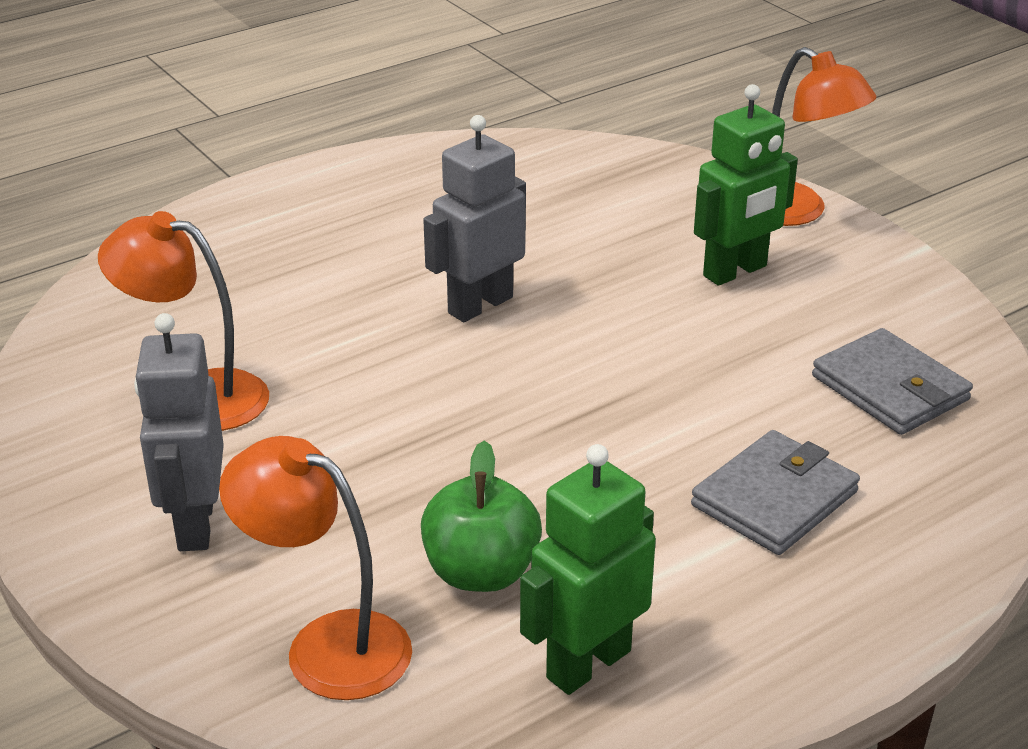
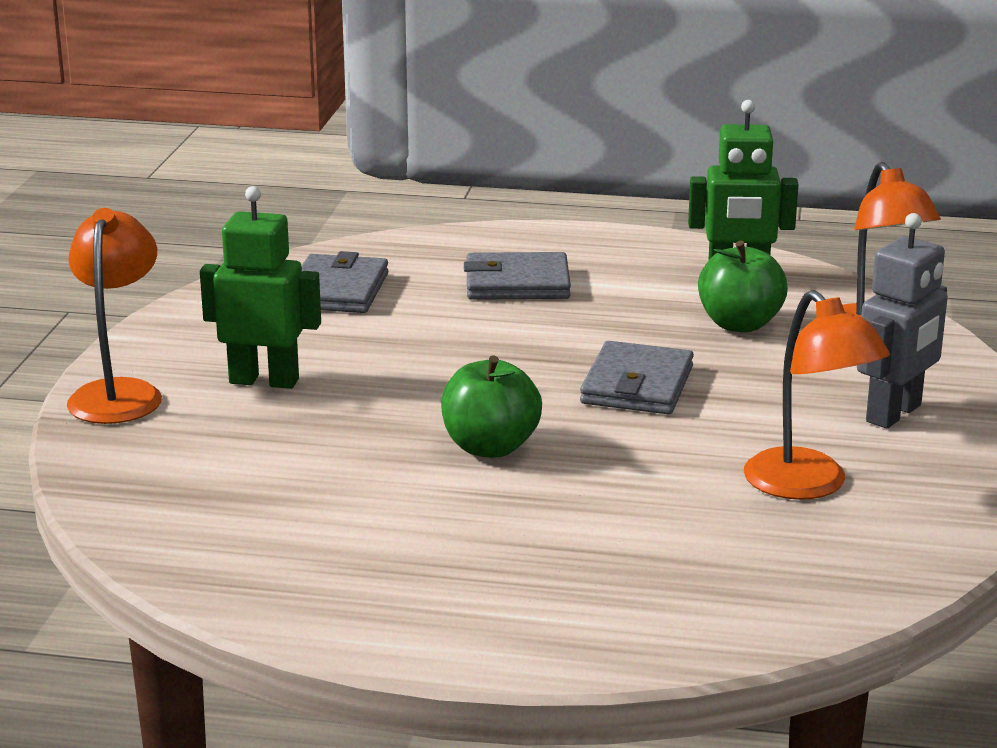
camera: 135 degrees left, 10 degrees down
(463, 427) = (637, 385): none -> grey wallet
(479, 305) = (490, 447): grey robot -> green apple

